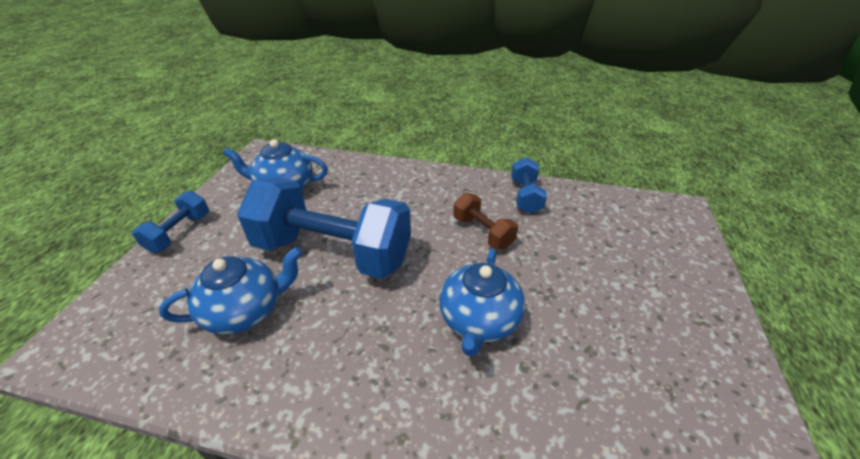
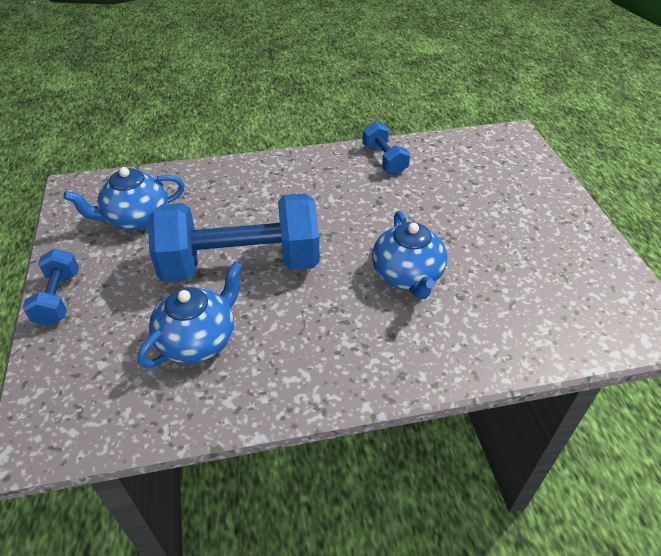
camera: 25 degrees left, 5 degrees up
(482, 232) = (366, 204): brown dumbbell -> none

